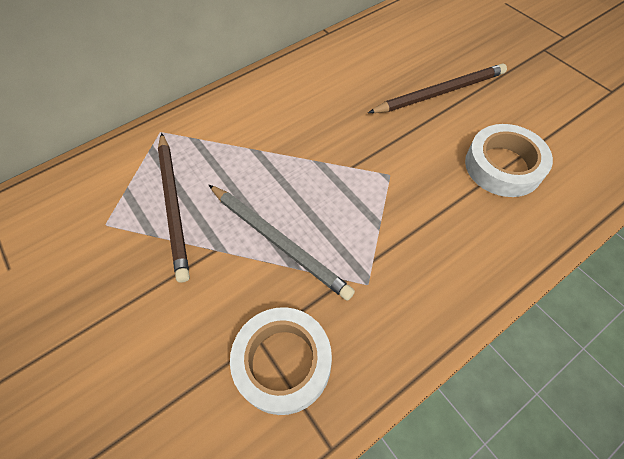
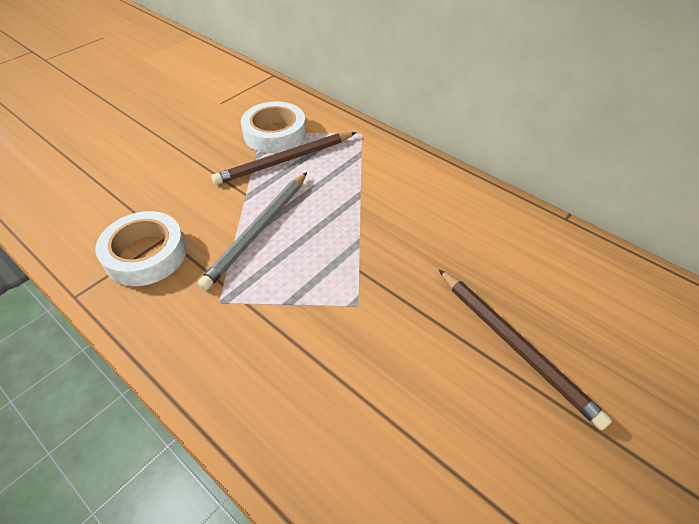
camera: 75 degrees right, 10 degrees down
(503, 166) = (406, 429): white tape -> white tape (275, 134)

